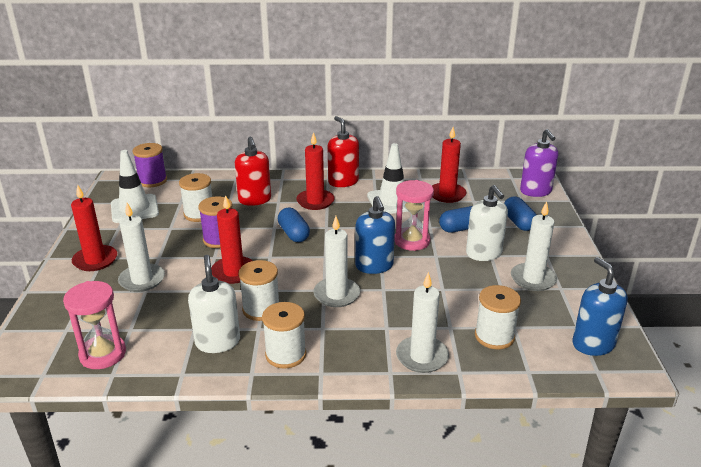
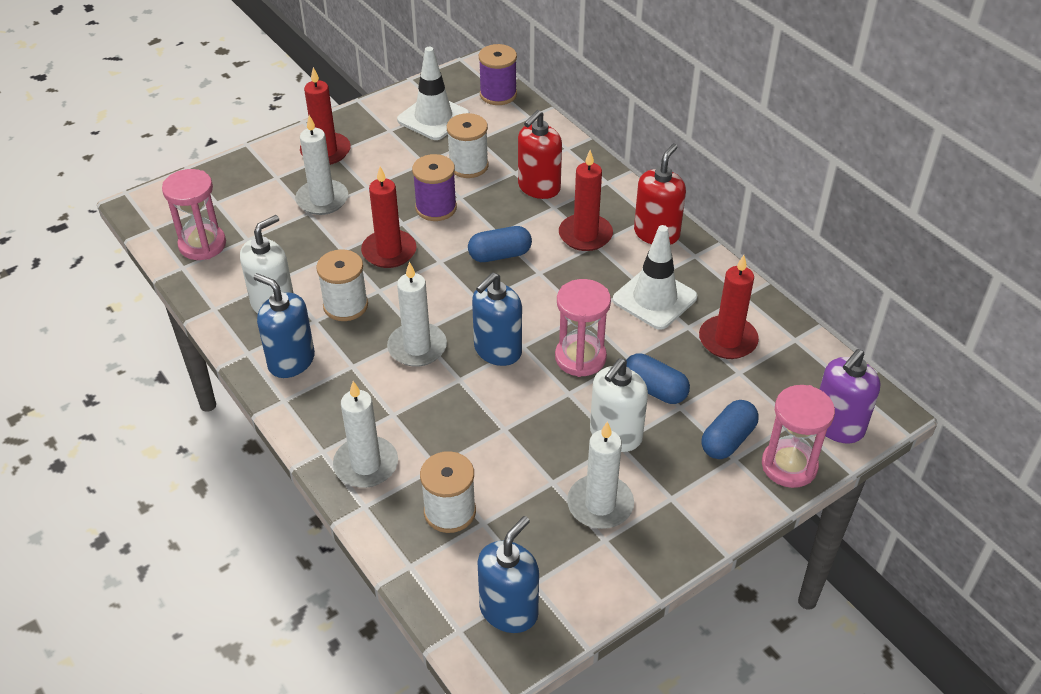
camera: 55 degrees right, 15 degrees up
(285, 354) = (291, 361): white spool -> blue soap dispenser
(294, 234) = (500, 255): blue capsule -> blue capsule turned 45 degrees clockwise
(551, 213) = (789, 466): none -> pink hourglass

